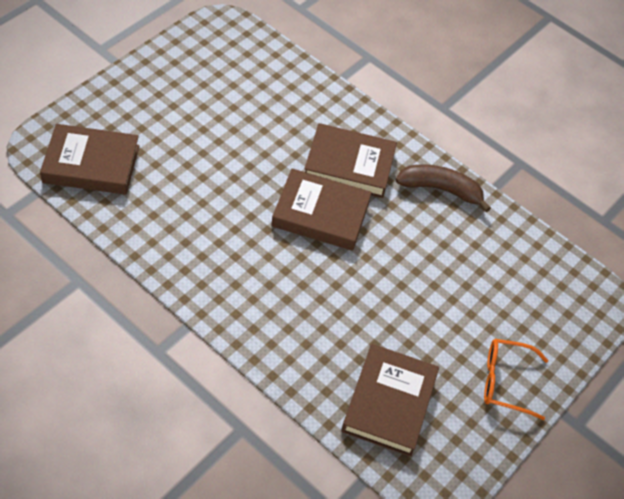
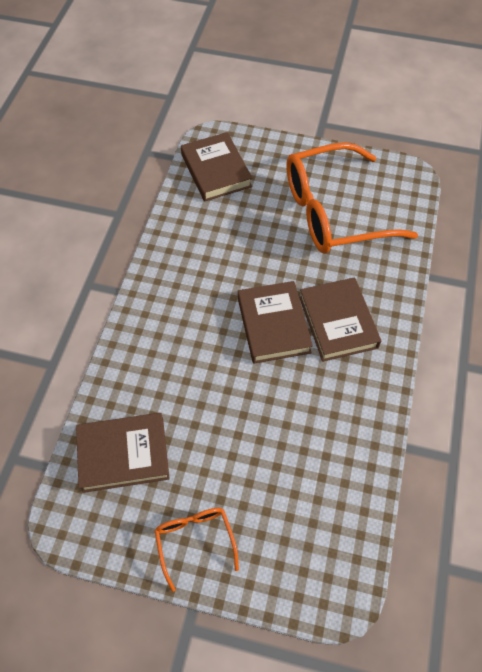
camera: 70 degrees right, 5 degrees up
(222, 101) = (333, 212): none -> orange glasses
(440, 189) = (365, 402): brown banana -> none

